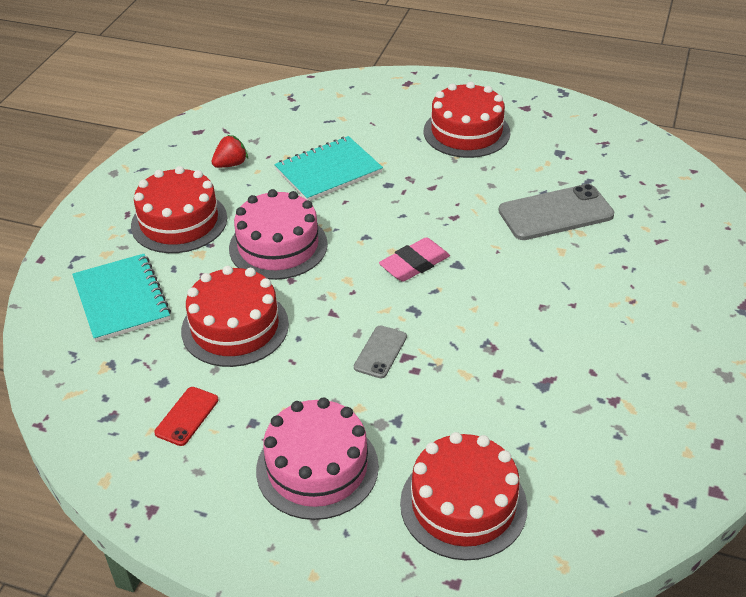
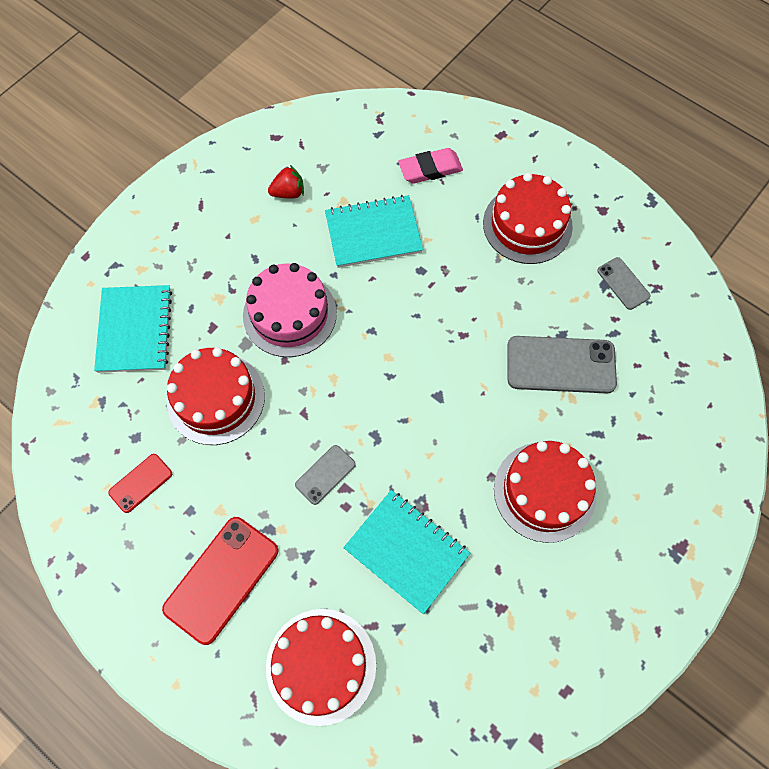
camera: 20 degrees right, 25 degrees up
(179, 221) = (216, 252): red cake -> red cake (544, 491)
(317, 467) = (221, 579): pink cake -> red phone
(414, 264) = (400, 381): pink eraser -> pink eraser (430, 169)
(496, 385) = (406, 551): none -> turquoise notebook
(574, 147) = (623, 283): none -> grey phone

